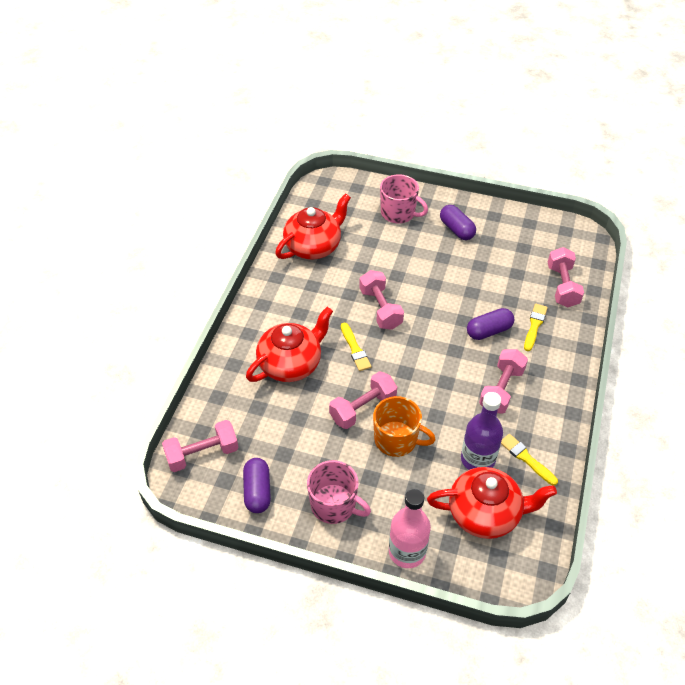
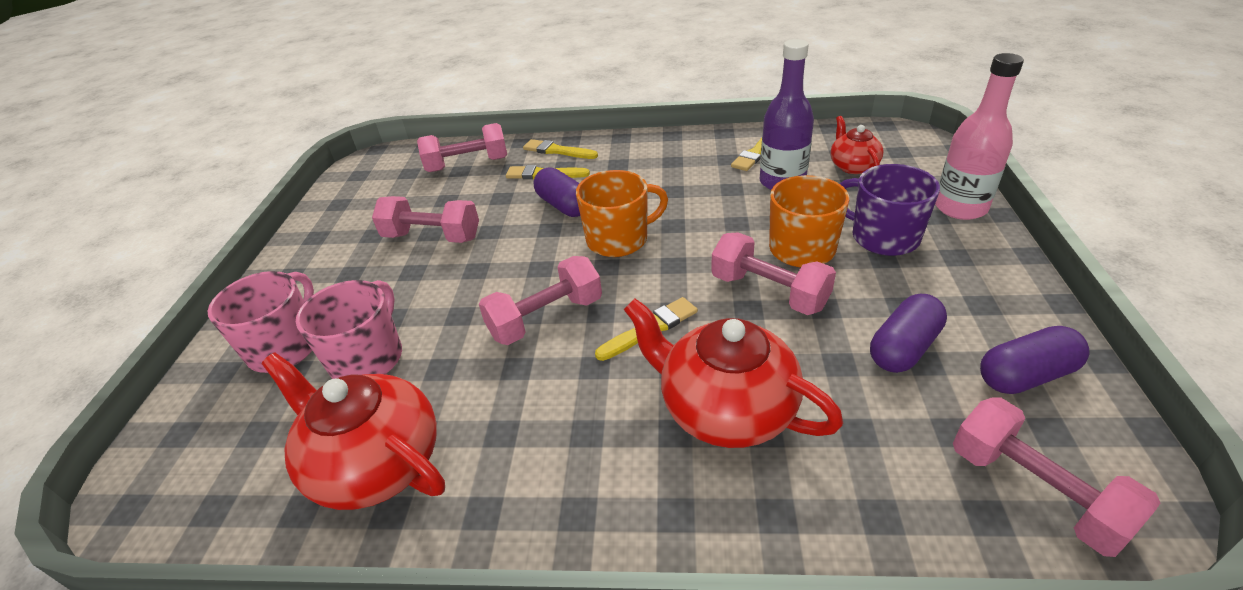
camera: 100 degrees left, 10 degrees down
(334, 505) = (960, 281): pink mug -> pink mug (368, 358)
(391, 488) = (883, 237): none -> purple mug
(440, 352) = (619, 239): none -> orange mug
(456, 229) = (343, 268): purple capsule -> purple capsule (903, 348)
(485, 513) = (853, 166): red teapot -> red teapot, size x0.55
(501, 389) = (663, 182): pink dumbbell -> pink dumbbell (432, 237)
(568, 338) = (557, 151): none -> yellow brush

